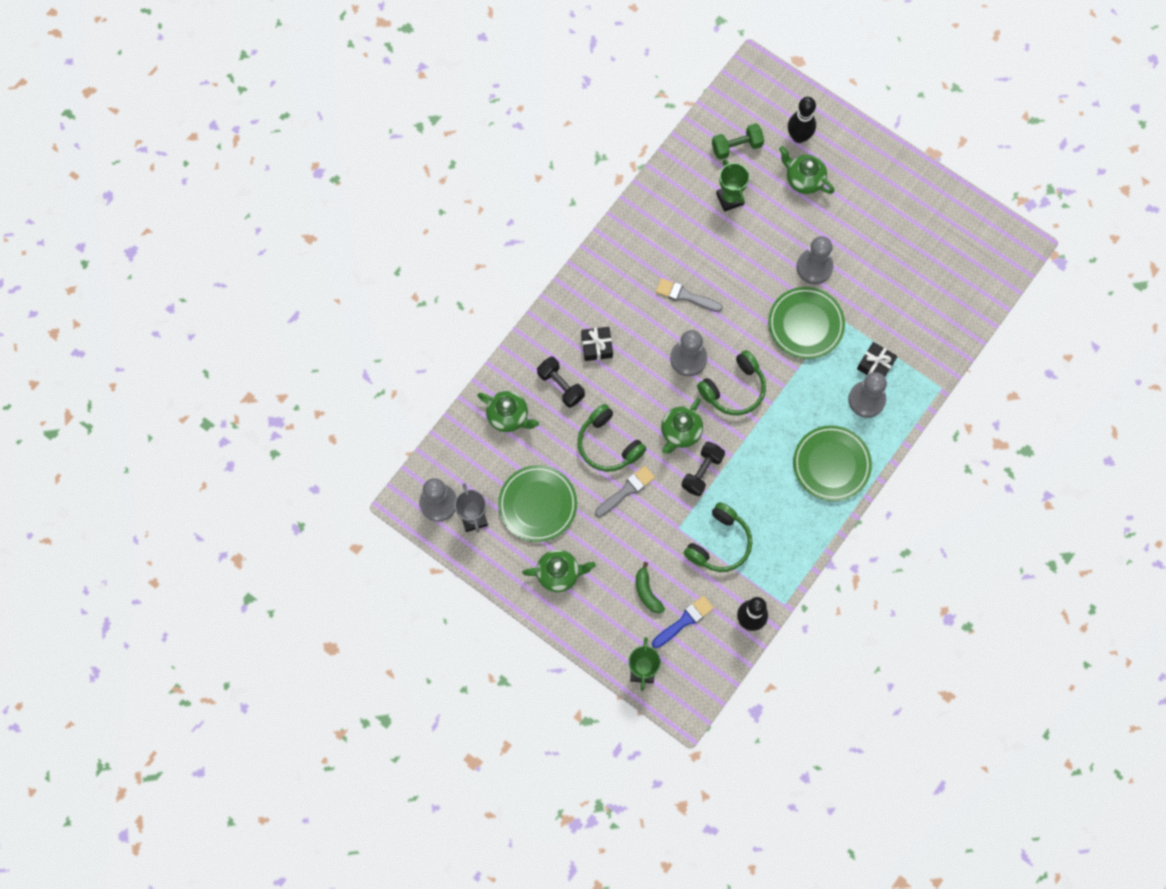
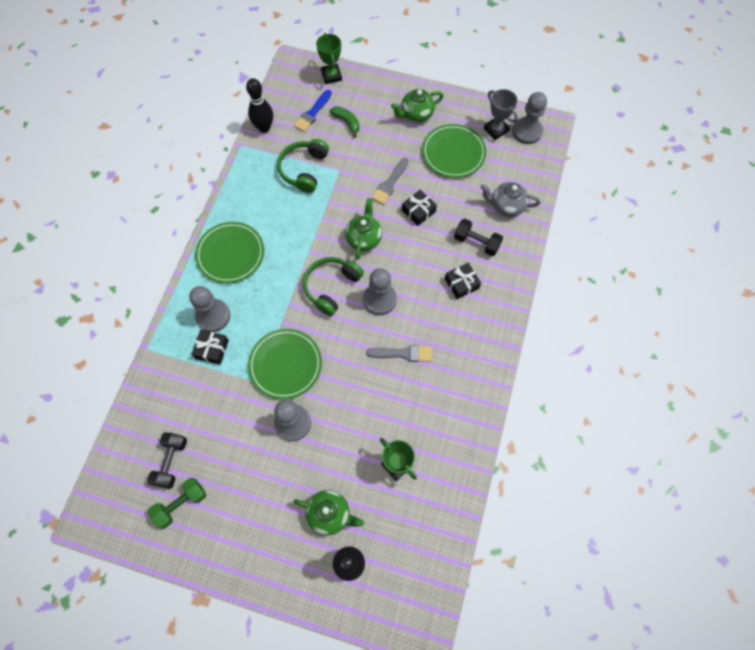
camera: 160 degrees right, 5 degrees down
(508, 416) = (506, 206): green teapot -> grey teapot
(608, 444) = (418, 211): green headphones -> black gift
(702, 472) = (335, 215): black dumbbell -> black dumbbell (171, 462)
(736, 147) = (410, 527): green dumbbell -> green dumbbell (181, 504)

